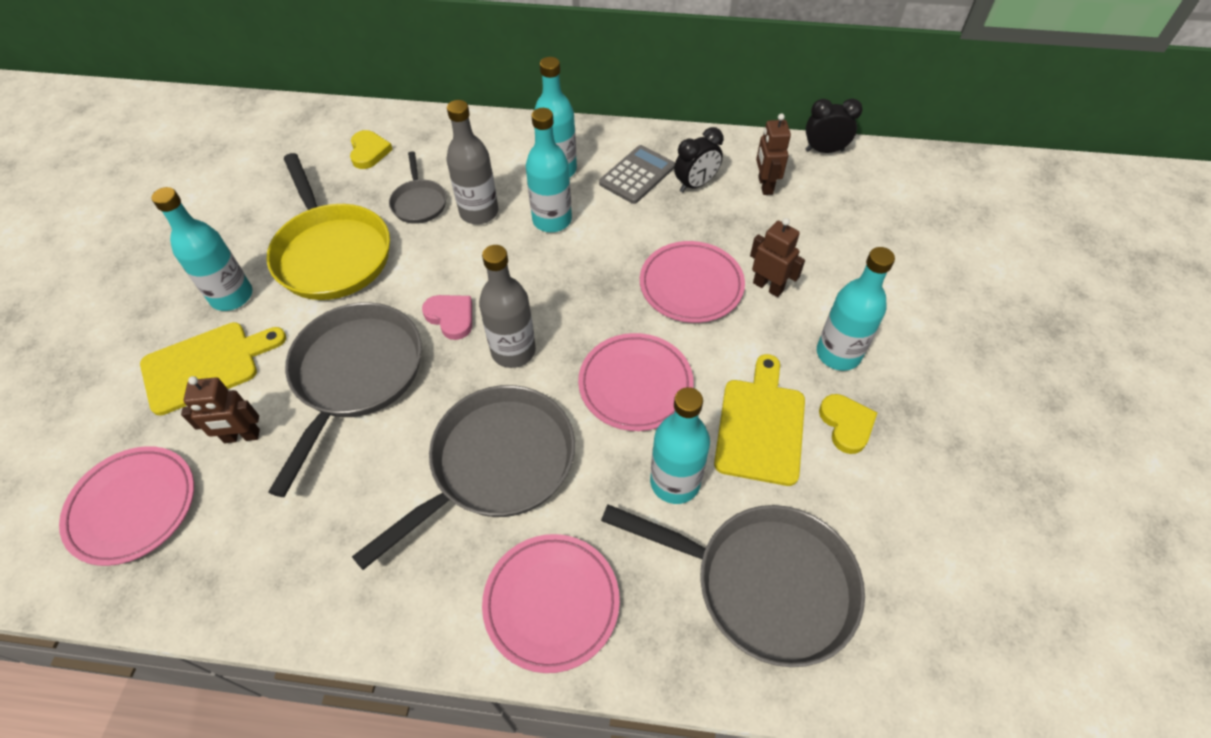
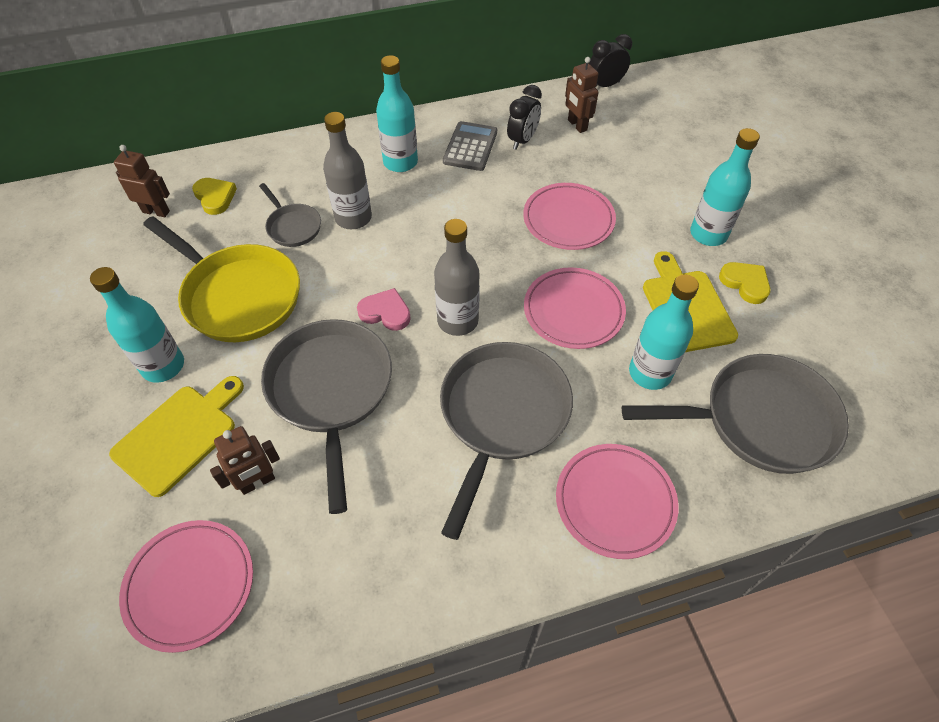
camera: 25 degrees left, 0 degrees up
(552, 220) = (422, 205): turquoise bottle -> none
(768, 286) = (627, 201): brown robot -> brown robot (156, 211)

